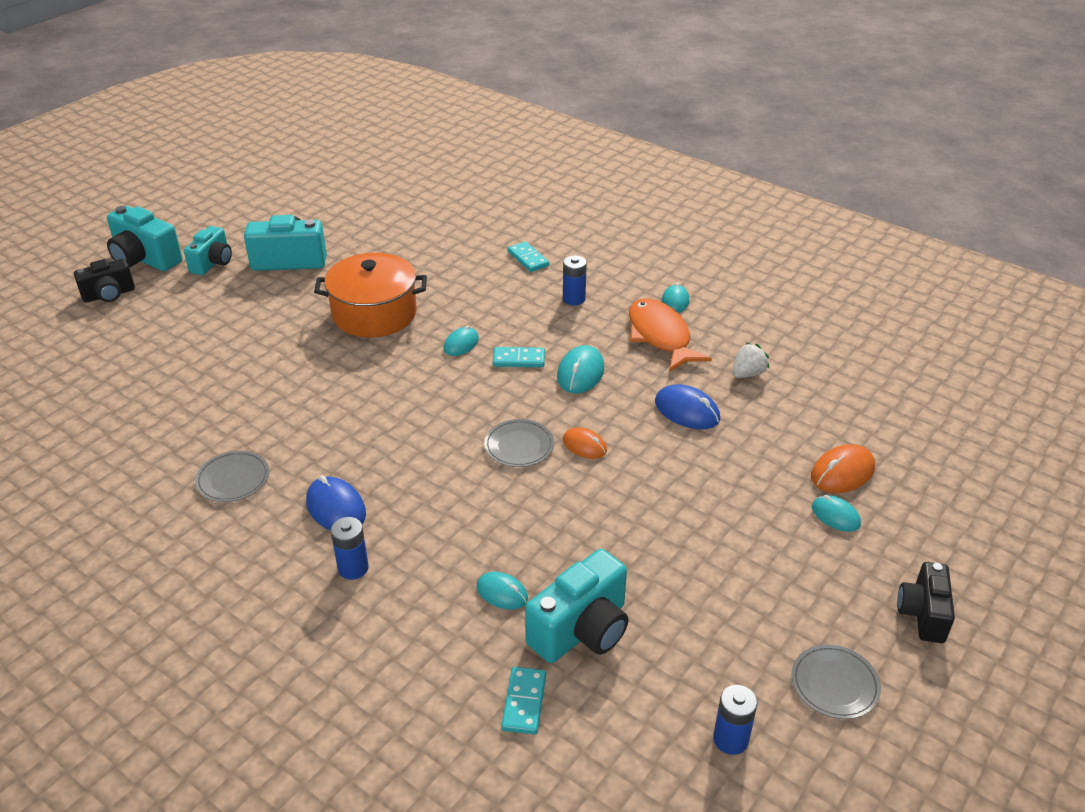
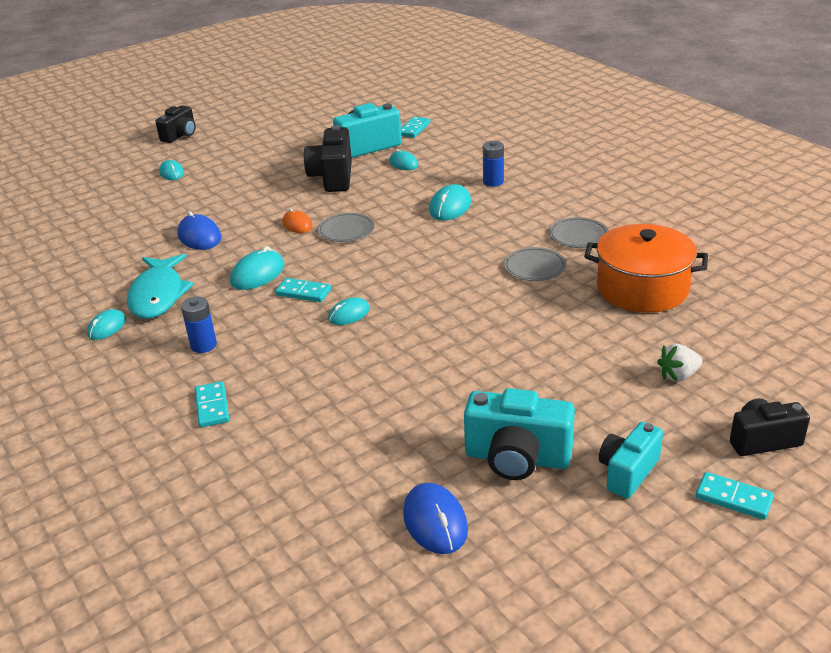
camera: 160 degrees left, 5 degrees down
(145, 259) = (733, 498): turquoise camera -> turquoise domino
(336, 508) = (499, 211): blue mouse -> blue mouse (435, 522)
(374, 314) = (425, 360): orange pot -> orange pot (642, 288)
(403, 506) = (450, 207): none -> turquoise mouse
(593, 542) = (332, 177): none -> black camera
(660, 336) = (158, 295): orange fish -> turquoise fish
(730, 739) = (322, 112): blue battery -> none
(747, 374) = (122, 255): white strawberry -> white strawberry (678, 376)
(834, 684) = (255, 121): grey plate -> grey plate (534, 267)
(842, 472) = (138, 191): orange mouse -> none

